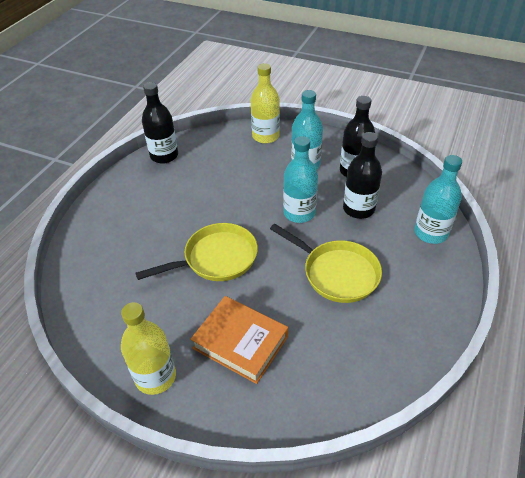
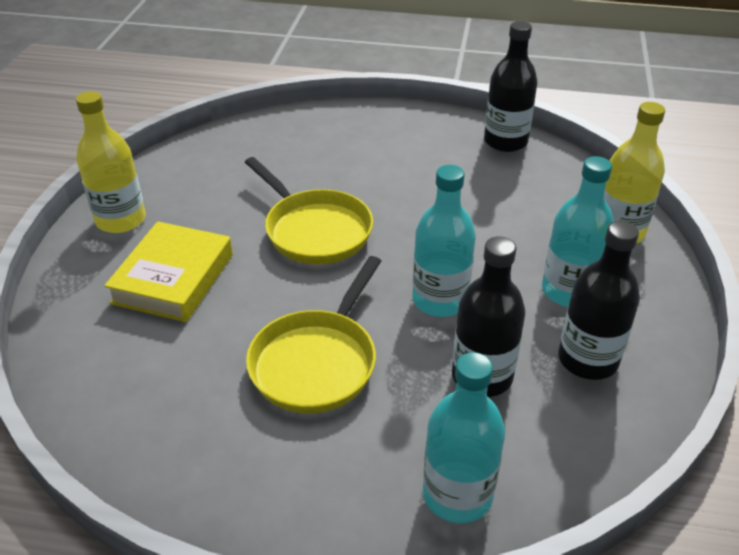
camera: 75 degrees right, 5 degrees down
(240, 342) = (173, 278): orange book -> yellow book

